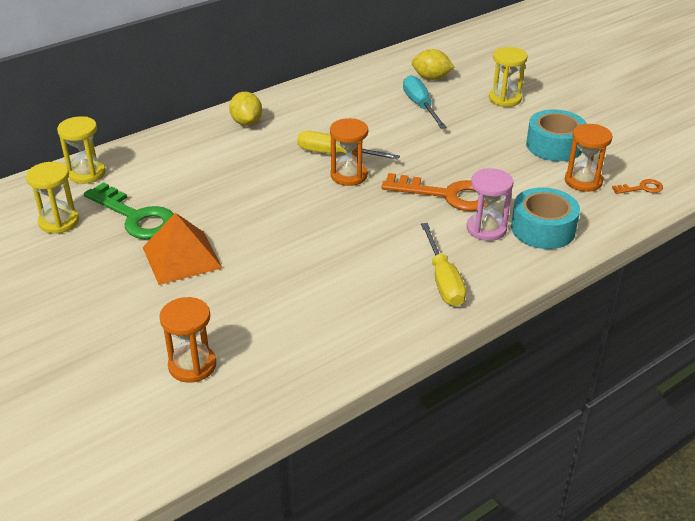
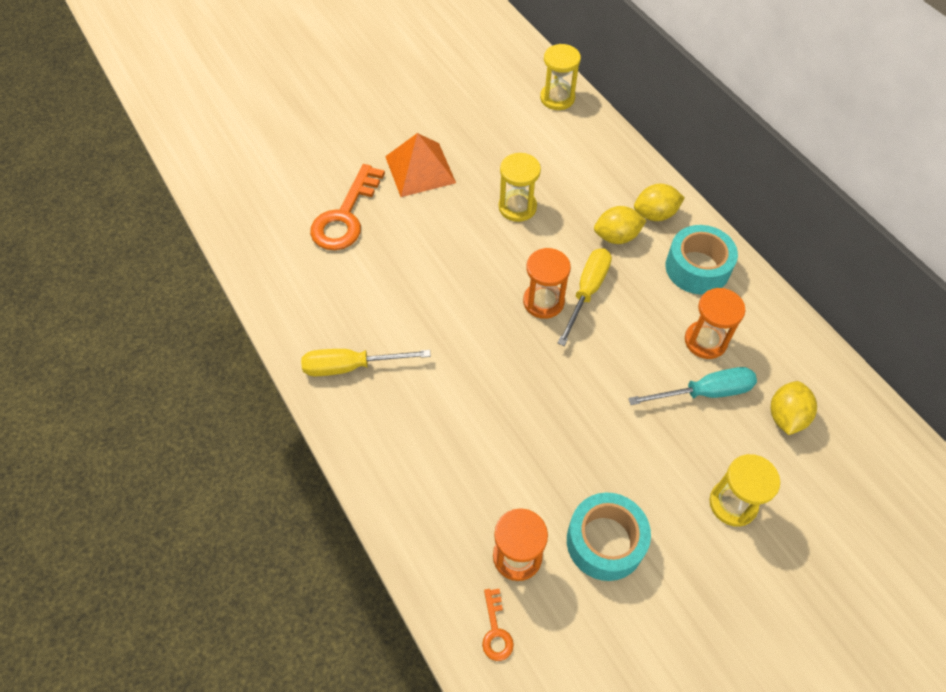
camera: 95 degrees right, 20 degrees up
(59, 222) = (482, 88): yellow hourglass -> yellow hourglass (517, 207)
(136, 217) = (484, 136): green key -> none
(192, 365) = (283, 181): orange hourglass -> orange hourglass (705, 341)
(273, 140) = (616, 237): none -> yellow lemon
(447, 195) = (498, 393): orange key -> orange key (345, 216)
(486, 229) = (430, 421): pink hourglass -> none
(543, 229) = (422, 481): turquoise tape -> turquoise tape (697, 268)

